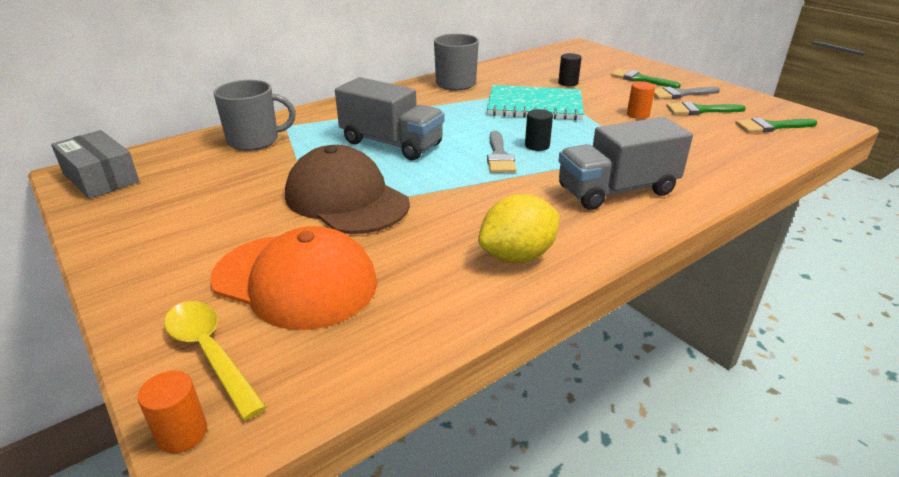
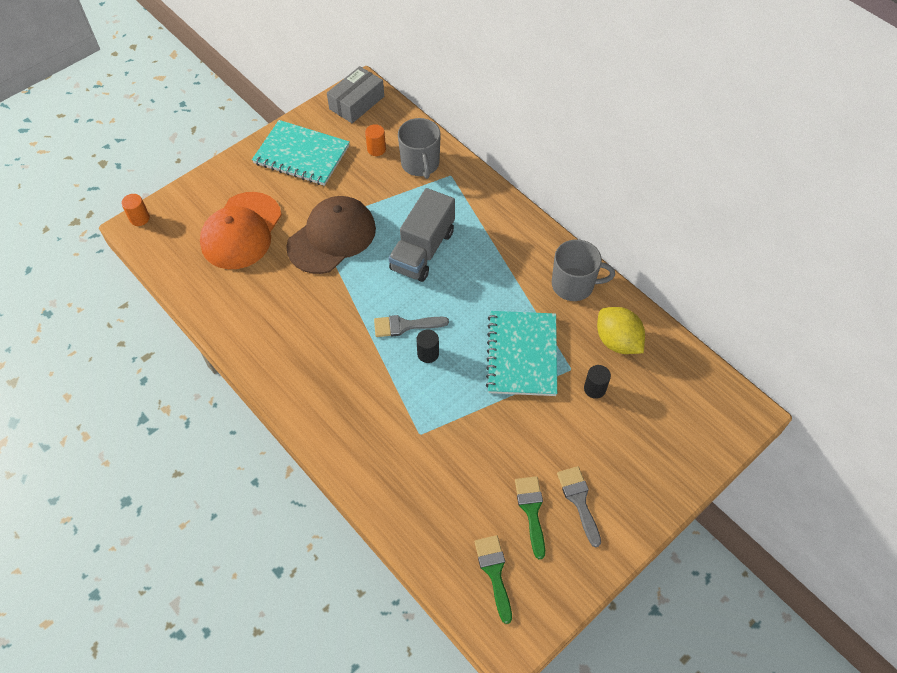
camera: 85 degrees right, 25 degrees up
(165, 222) = (301, 154): none -> turquoise notebook
(210, 353) = (186, 212): yellow spoon -> none
(517, 256) = (262, 338): yellow lemon -> yellow lemon (617, 341)
(617, 190) = (350, 406): grey truck -> none
(638, 114) = (511, 446): orange cylinder -> orange cylinder (376, 149)
(639, 79) = (623, 466): green brush -> none

